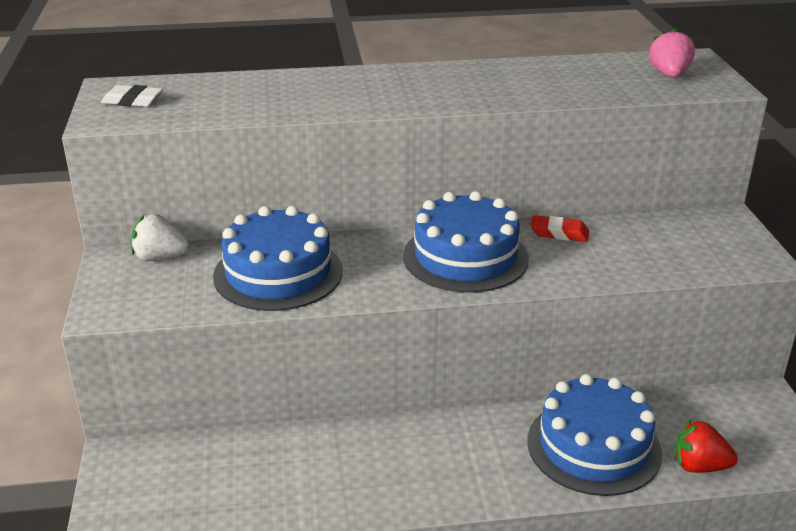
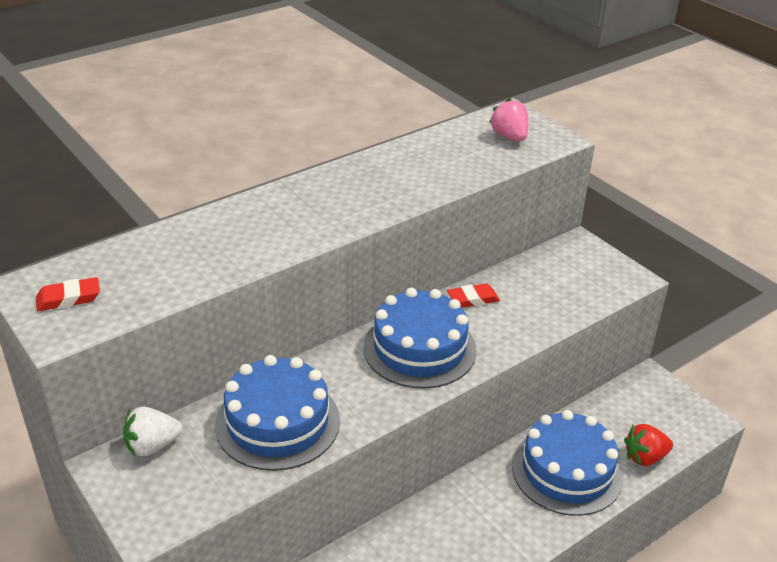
camera: 30 degrees left, 5 degrees up
(133, 101) = (68, 298): white eraser -> red eraser

